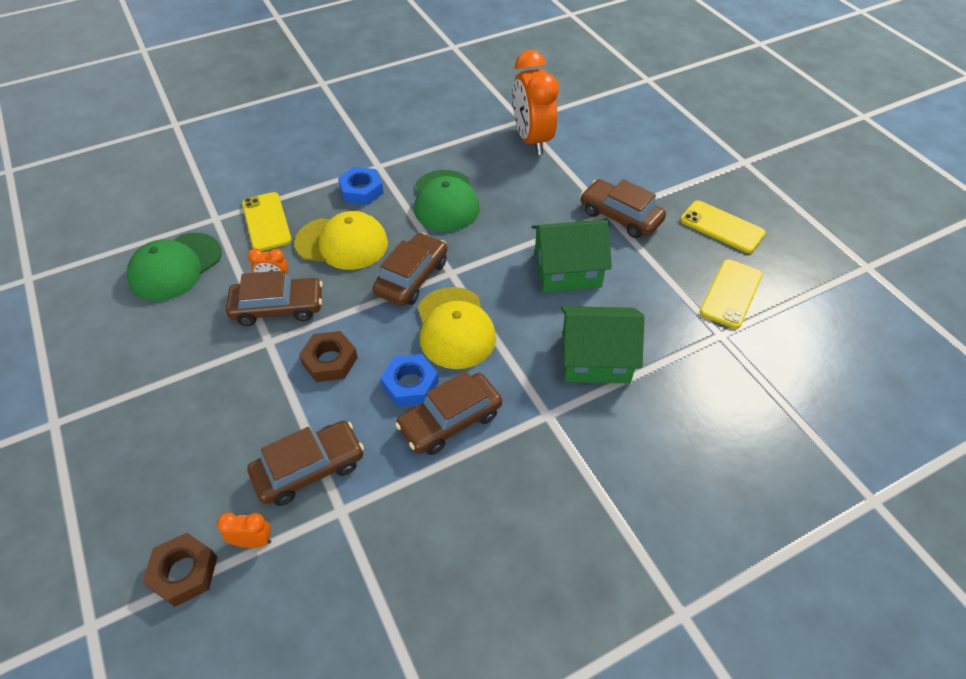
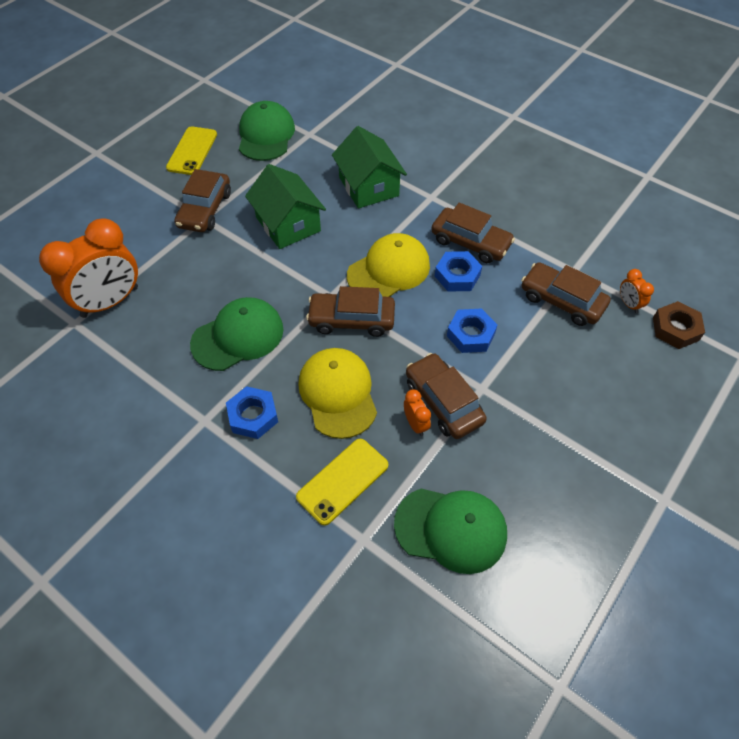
camera: 115 degrees left, 5 degrees up
(330, 361) = (471, 334): brown nut -> blue nut
(731, 293) = (266, 135): yellow phone -> green cap

